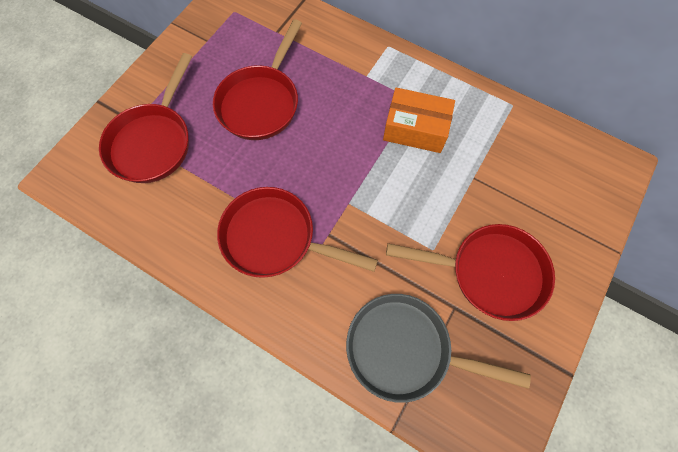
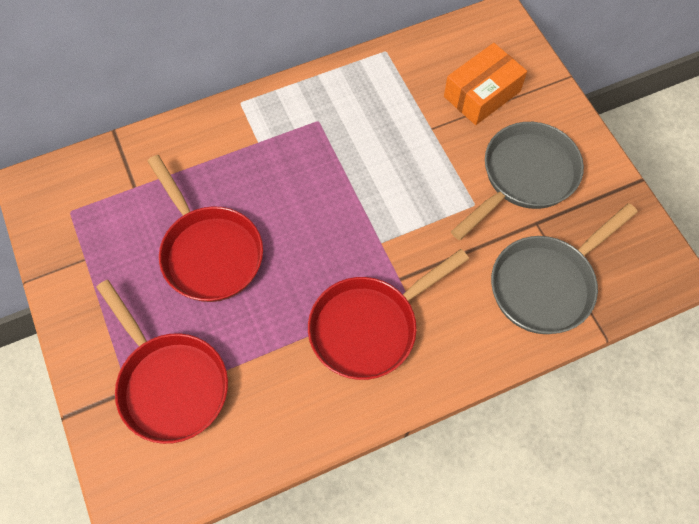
camera: 55 degrees left, 5 degrees down
(415, 129) = (348, 140): orange box -> orange box (482, 94)
(490, 273) = (524, 176): red pan -> grey pan

